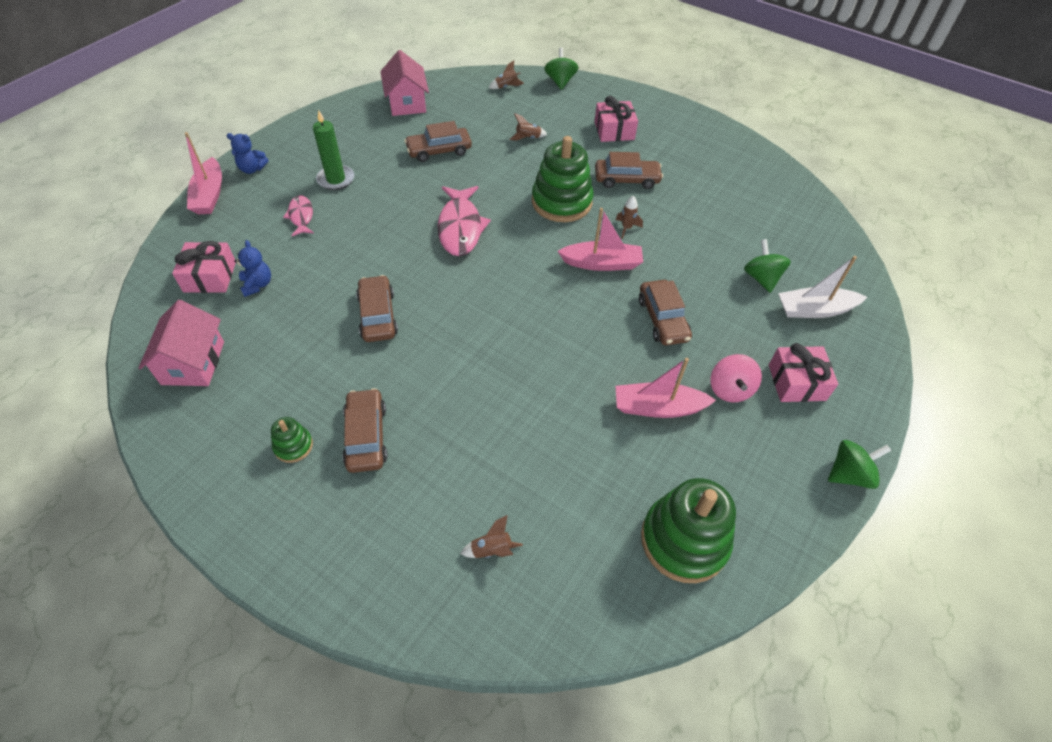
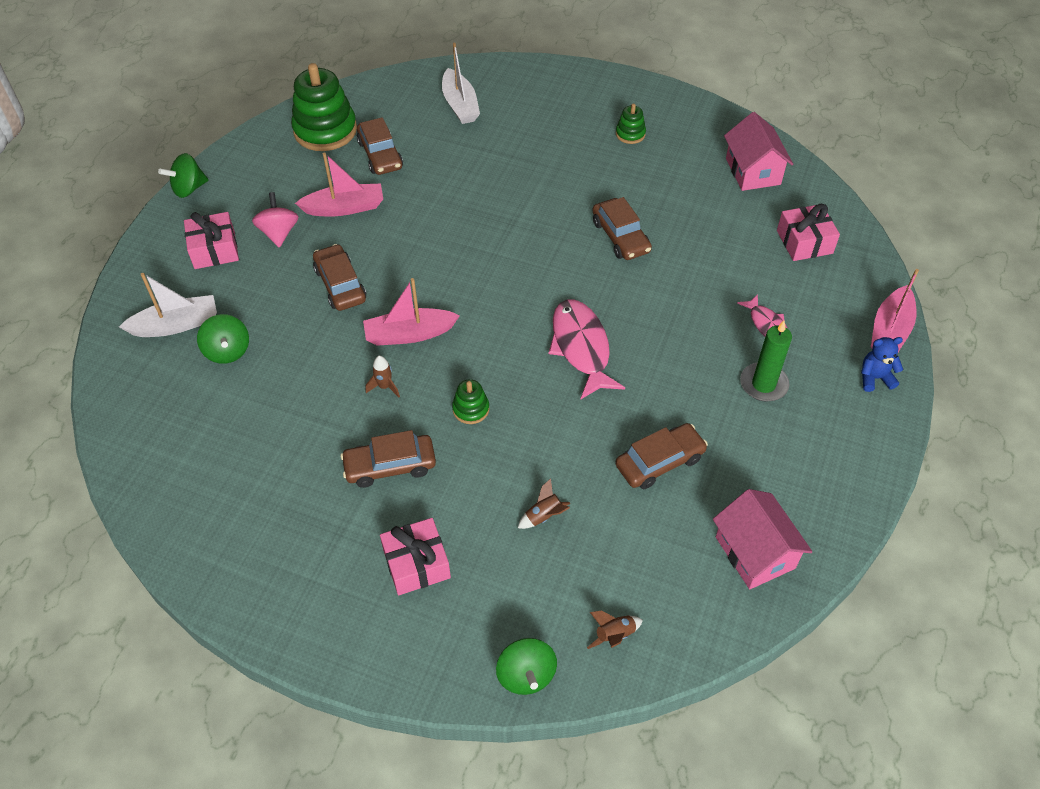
camera: 170 degrees right, 0 degrees up
(209, 195) = (890, 331): pink boat -> pink boat turned 135 degrees counterclockwise
(257, 285) = (753, 243): blue teddy bear -> none
(366, 436) = (579, 148): brown car -> brown car (380, 155)
(491, 550) = (460, 105): brown rocket -> white boat
(561, 202) = (471, 409): green stacking toy -> green stacking toy, size x0.47

